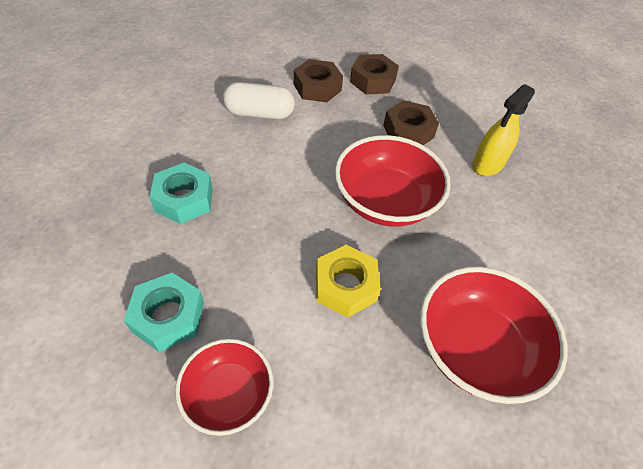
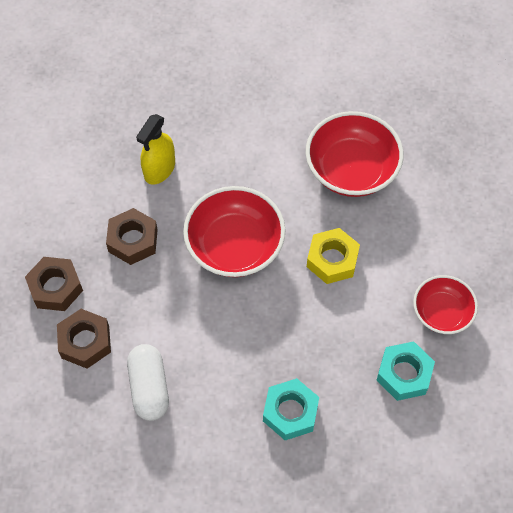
camera: 100 degrees left, 10 degrees up
(488, 164) = (159, 169): yellow spray bottle -> yellow spray bottle turned 90 degrees clockwise

